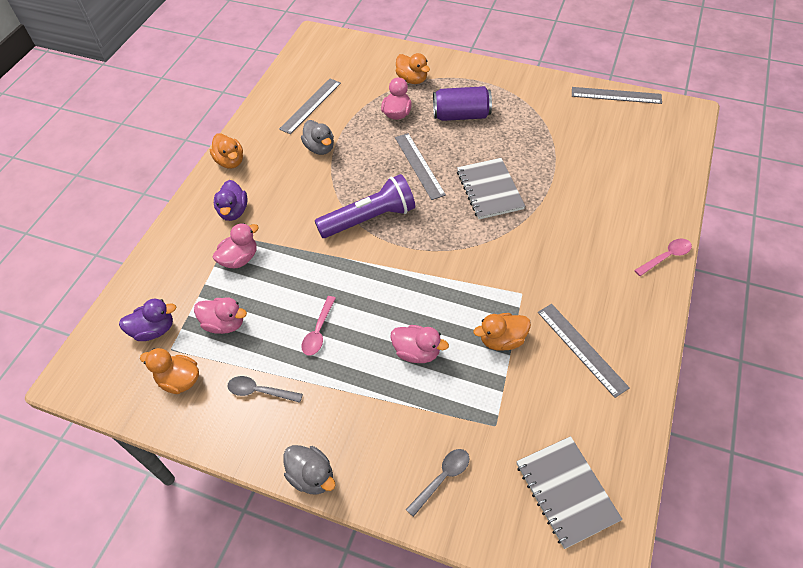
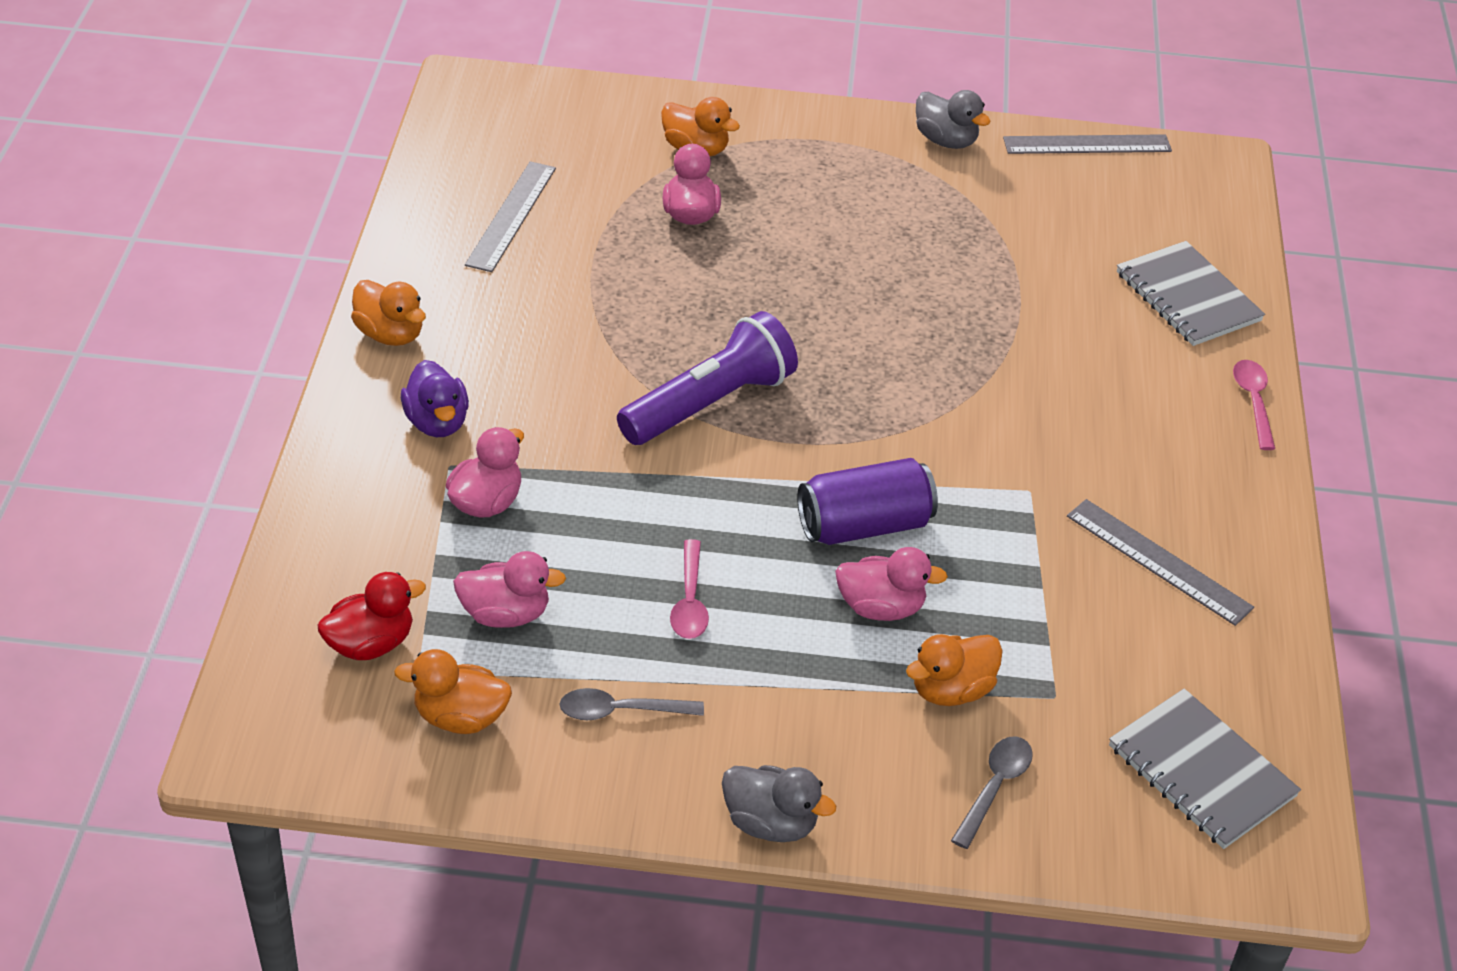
camera: 20 degrees left, 10 degrees down
(154, 330) = (371, 644): purple duck -> red duck
(320, 148) = (562, 291): grey duck -> grey duck (946, 140)
(419, 165) = (768, 302): grey ruler -> none
(461, 115) = (815, 206): purple can -> purple can (864, 525)
(489, 190) = (914, 329): grey notebook -> grey notebook (1188, 297)
(502, 340) = (1021, 567): orange duck -> orange duck (951, 690)
(666, 257) = (1253, 402): pink spoon -> pink spoon turned 45 degrees counterclockwise

